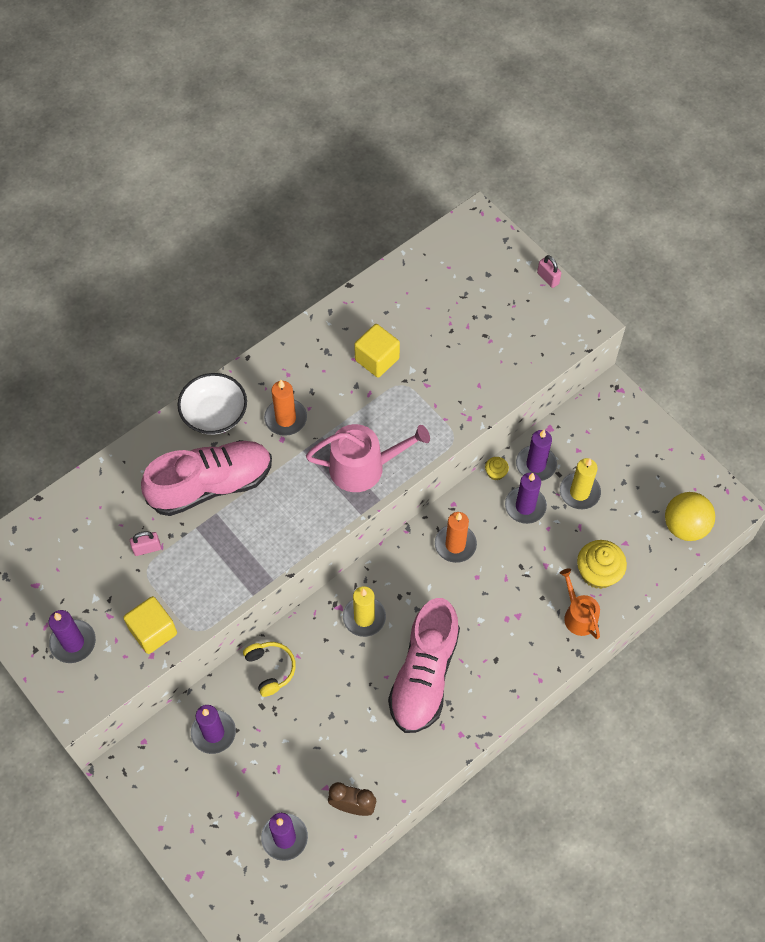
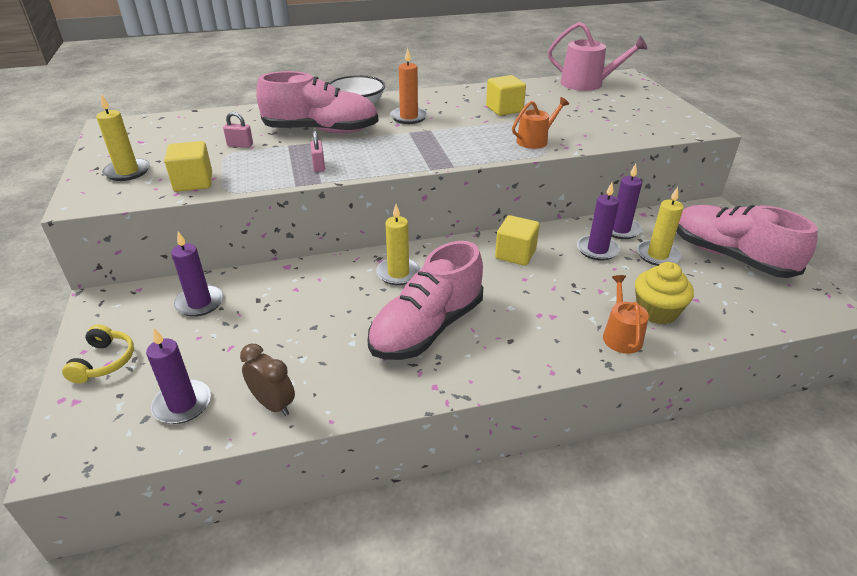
camera: 25 degrees right, 25 degrees down
(73, 642) = (127, 172): purple candle -> yellow candle
(270, 669) = (288, 279): yellow headphones -> yellow headphones (104, 362)
(364, 467) = (453, 149): pink watering can -> pink watering can (587, 84)
(435, 417) = (535, 140): none -> orange watering can
(455, 544) = (515, 254): orange candle -> yellow cube
(495, 473) = (578, 225): yellow cupcake -> none
(548, 278) = (675, 105): pink padlock -> pink padlock (318, 166)
(641, 468) = (730, 256): none -> pink shoe
(685, 526) = (771, 306): yellow ball -> none

